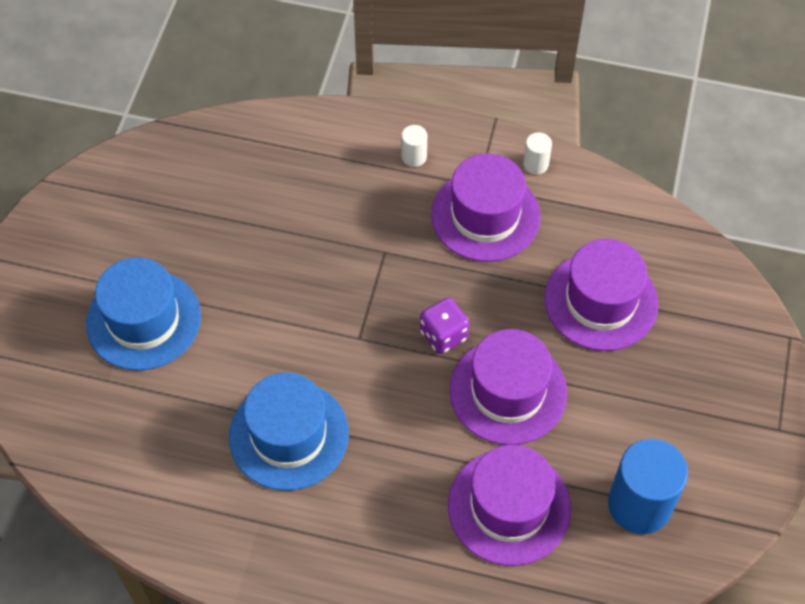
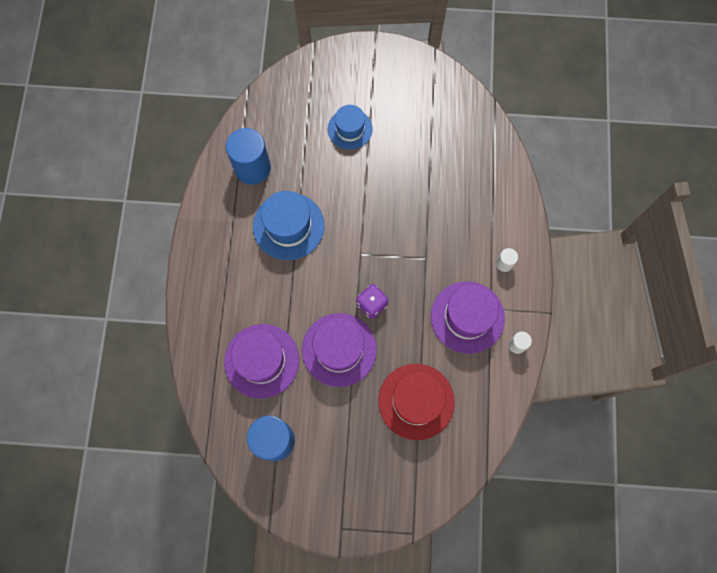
camera: 80 degrees right, 15 degrees up
(143, 320) = (350, 129): blue hat -> blue hat, size x0.65
(170, 477) = (252, 168): none -> blue cylinder
(601, 301) = (416, 401): purple hat -> red hat

